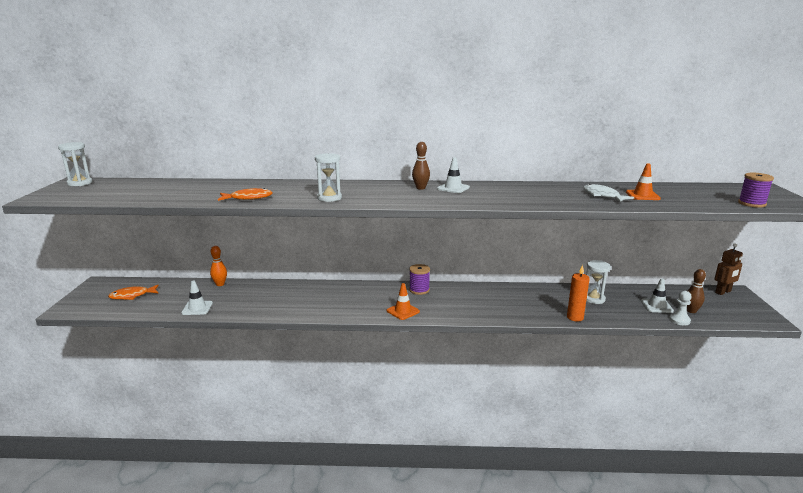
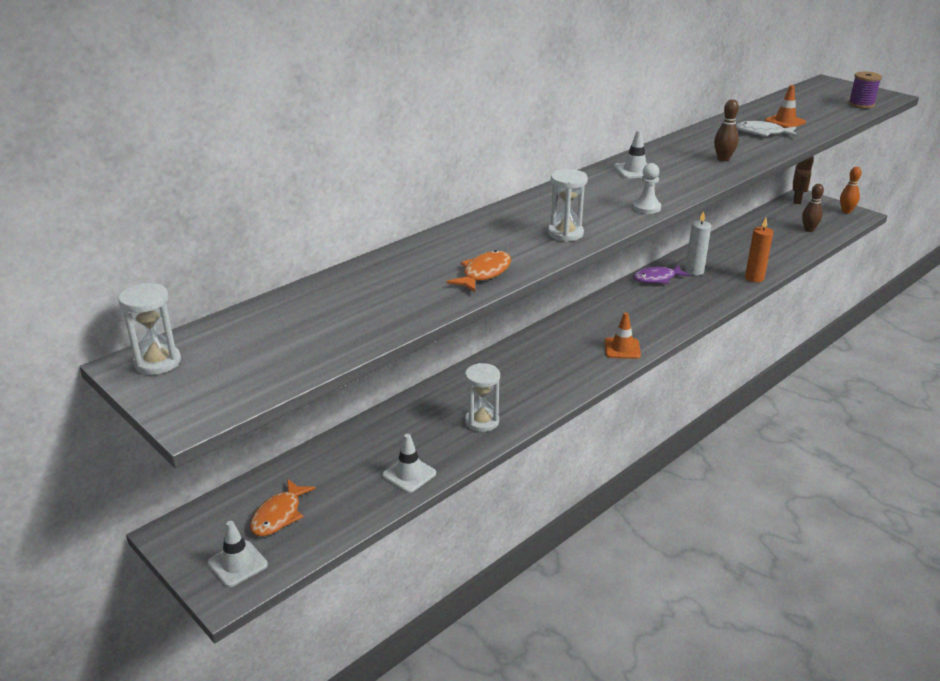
camera: 45 degrees left, 10 degrees up
(220, 284) = (361, 431): orange bowling pin -> orange bowling pin (846, 211)
(419, 290) = (588, 317): purple spool -> none
(420, 188) = (607, 182): brown bowling pin -> brown bowling pin (723, 159)
(504, 290) = (657, 278): none -> purple fish
(538, 297) = (694, 271): none -> white candle
(593, 299) = (734, 251): white hourglass -> white hourglass (482, 421)
(656, 306) = (782, 236): white traffic cone -> white traffic cone (237, 564)
(679, 320) = (816, 243): white pawn -> white pawn (646, 208)

